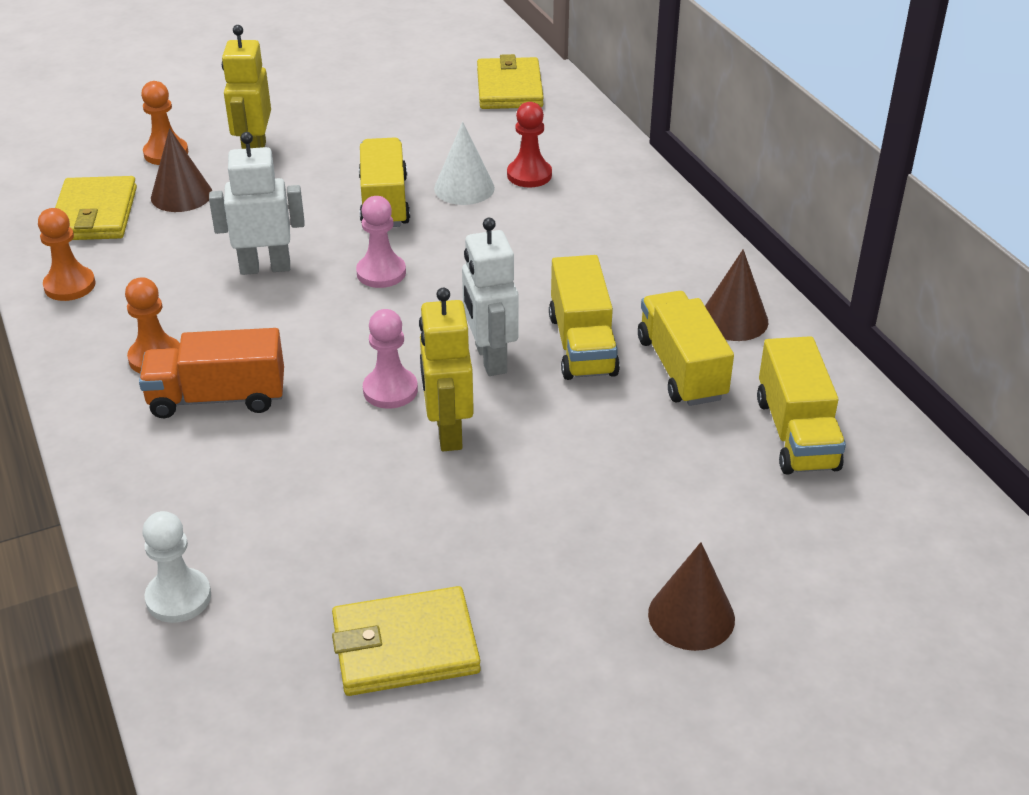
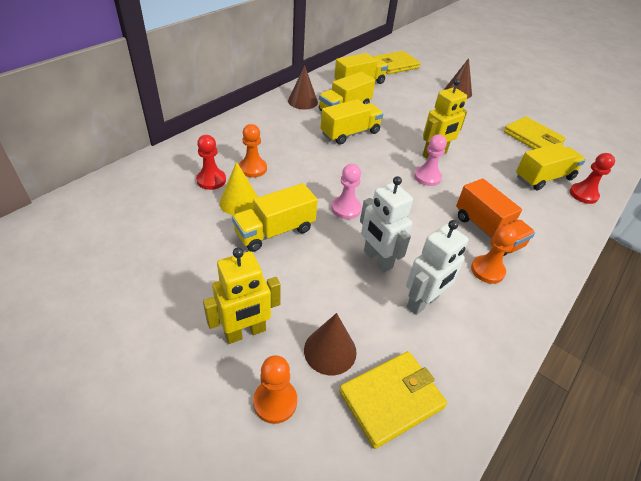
camera: 120 degrees left, 5 degrees up
(70, 285) = (474, 356): orange pawn -> orange pawn (253, 168)
(178, 597) = (583, 194): white pawn -> red pawn
(268, 564) = (544, 178): none -> yellow truck
(464, 188) = (239, 202): white cone -> yellow cone
(490, 359) = (381, 155): white robot -> white robot (423, 302)
(509, 88) = (89, 217): yellow wallet -> yellow wallet (395, 65)

